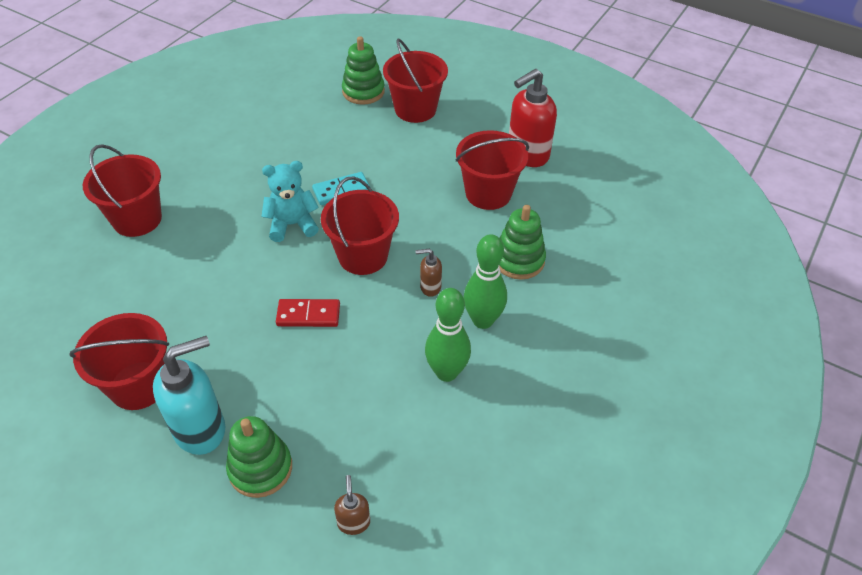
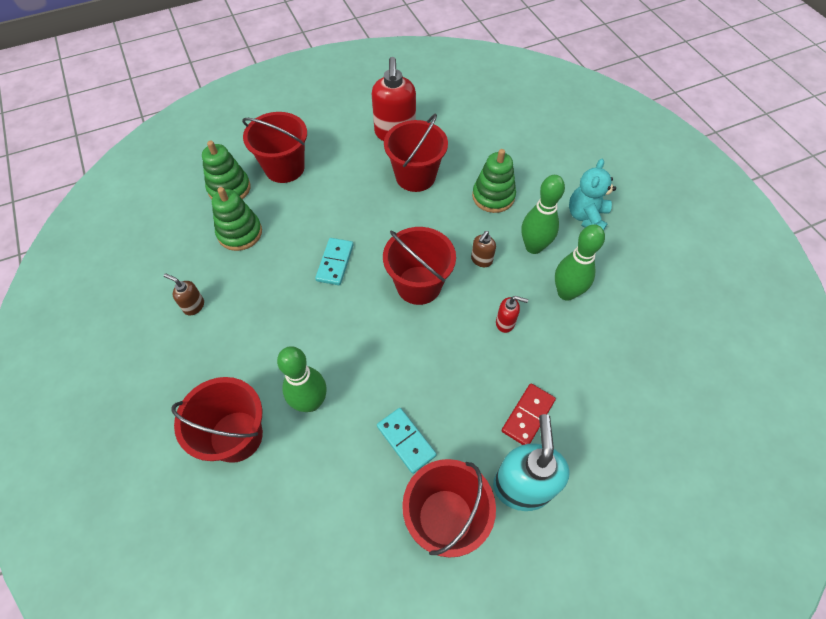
camera: 55 degrees left, 10 degrees up
(193, 246) = (310, 402): none -> green bowling pin
(196, 324) = (406, 441): none -> turquoise domino
(260, 468) = (584, 457): green stacking toy -> green stacking toy (240, 233)
(292, 225) = (346, 316): turquoise teddy bear -> turquoise teddy bear (586, 217)
(308, 315) = (454, 352): red domino -> red domino (528, 415)
(353, 522) = (662, 416): brown soap dispenser -> brown soap dispenser (193, 306)
(370, 339) = (505, 323): none -> red soap dispenser

